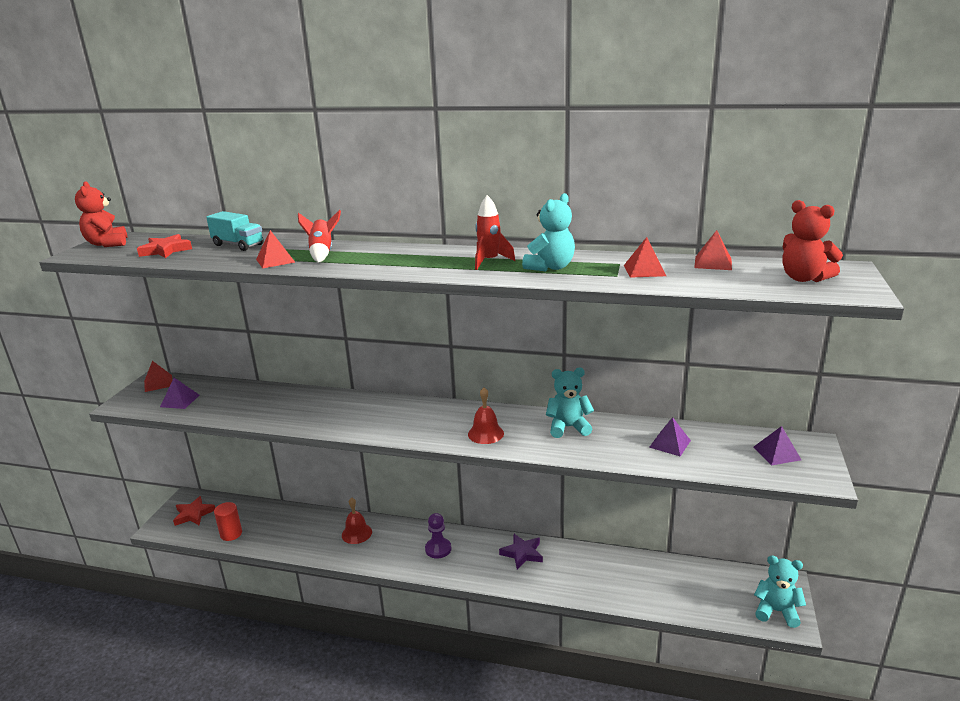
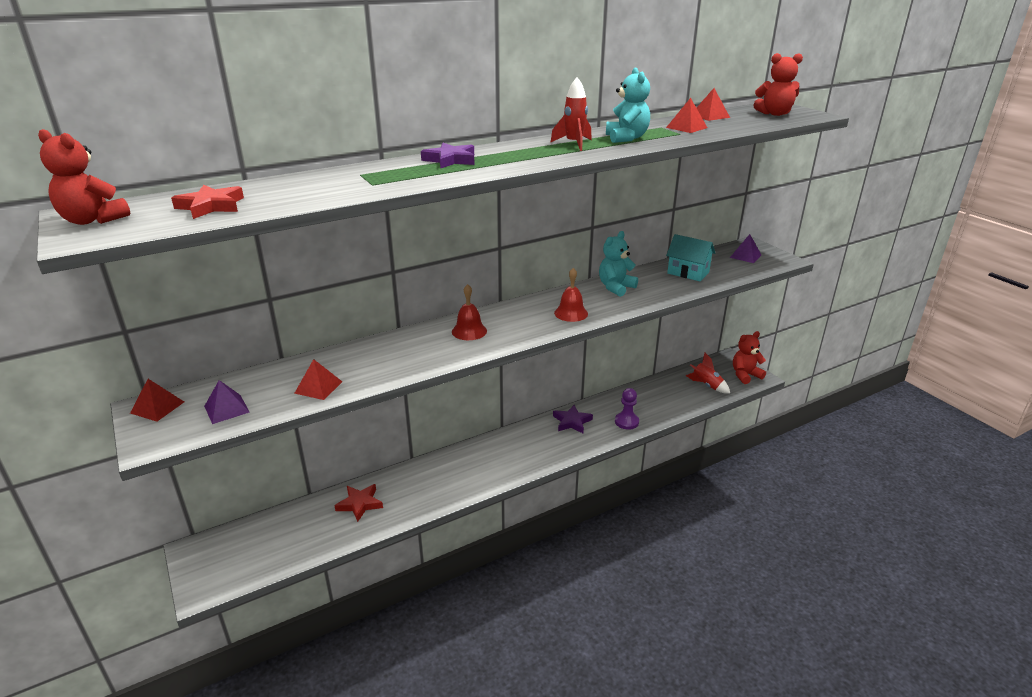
camera: 45 degrees left, 5 degrees up
(193, 514) = (226, 557): red star -> red star (360, 504)
(231, 534) = (301, 547): red cylinder -> none
(238, 245) = (291, 183): turquoise truck -> none
(275, 260) = (382, 184): red pyramid -> red pyramid (318, 387)
(322, 253) = (411, 169): red rocket -> red rocket (706, 385)
(356, 533) = (426, 478): red bell -> red bell (469, 331)
(365, 252) = (450, 160): none -> purple star
(438, 549) = (510, 452): purple pawn -> purple pawn (626, 422)
(670, 443) = (688, 273): purple pyramid -> turquoise house
(776, 611) = (745, 375): turquoise teddy bear -> red teddy bear

